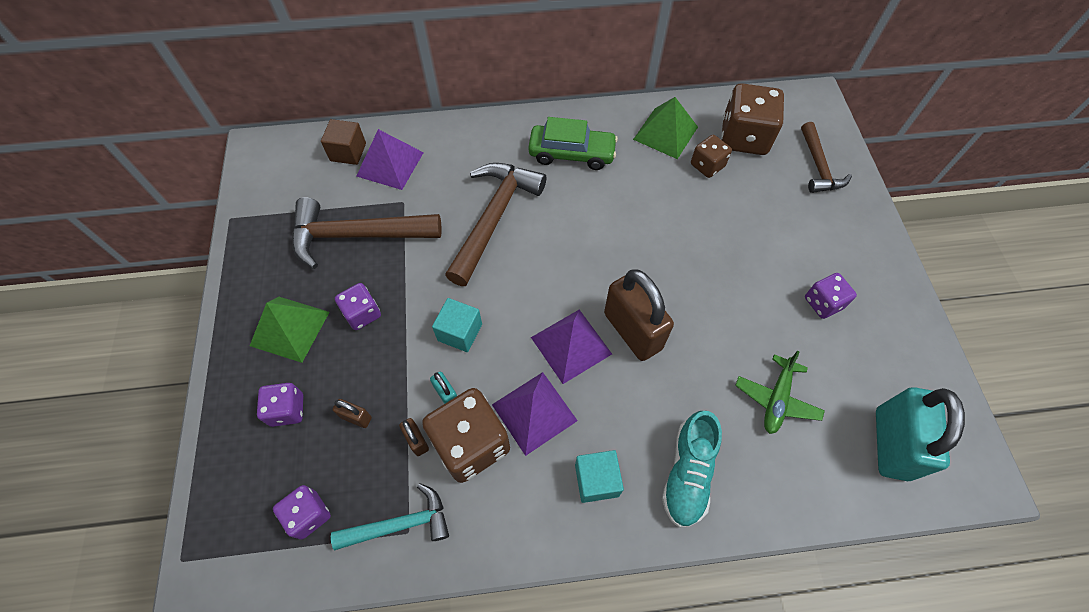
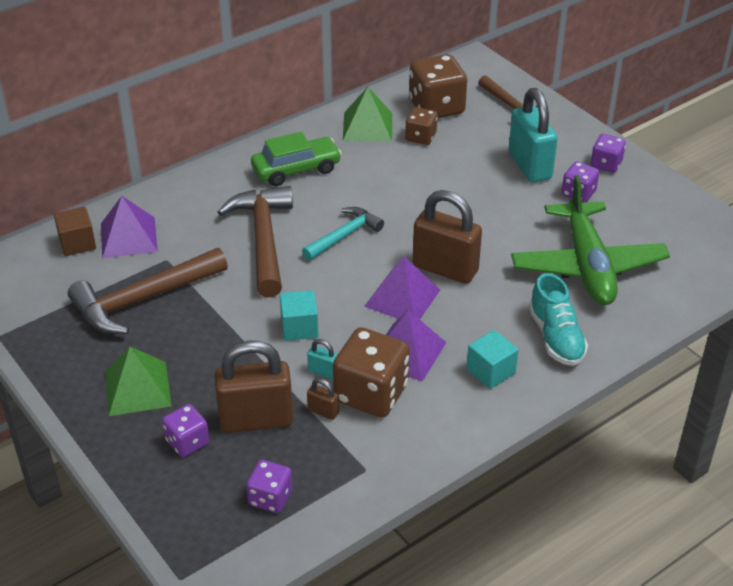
camera: 30 degrees left, 20 degrees down
(356, 417) = (256, 420): brown padlock -> brown padlock, size x2.34
(362, 314) = (198, 351): purple dice -> purple dice (606, 164)
(400, 524) = (354, 468): turquoise hammer -> turquoise hammer (344, 236)
(776, 399) = (587, 266): green plane -> green plane, size x1.99
(891, 444) = (686, 258): turquoise padlock -> turquoise padlock (530, 166)

